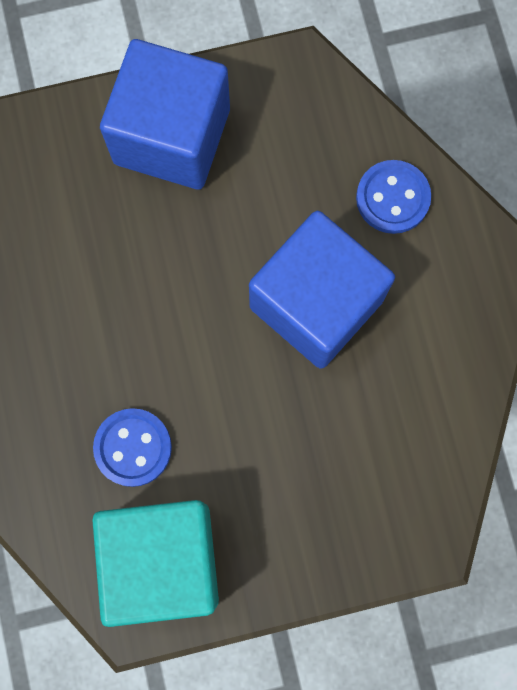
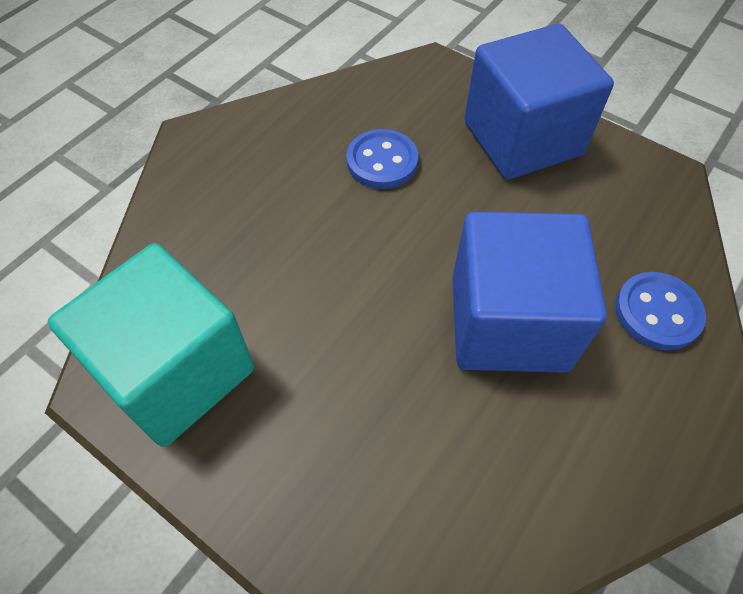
camera: 50 degrees right, 20 degrees down
(133, 448) = (260, 280): blue button -> blue button (382, 161)

